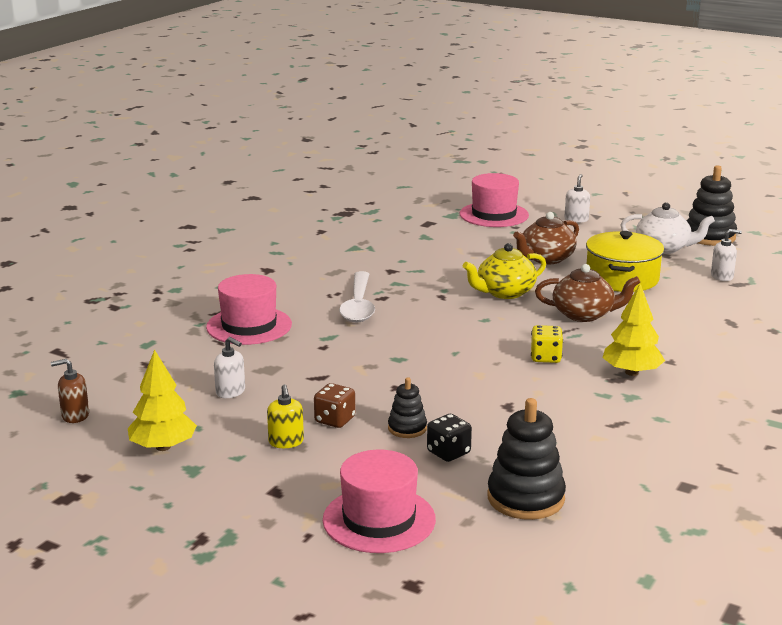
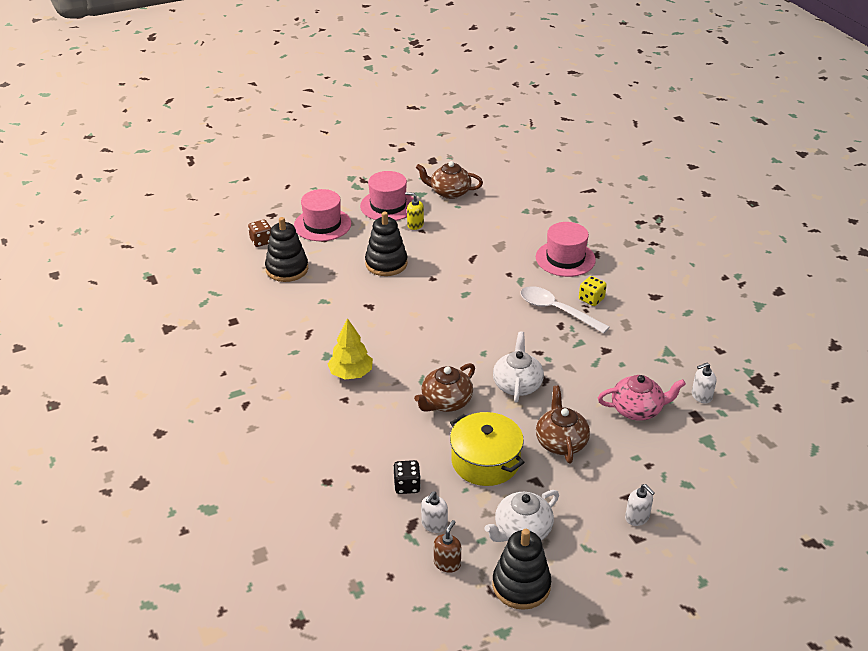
camera: 125 degrees right, 15 degrees up
(75, 415) = (507, 178): brown soap dispenser -> brown soap dispenser (447, 563)
(163, 447) = (449, 192): yellow tree -> brown teapot
(230, 392) = (485, 226): white soap dispenser -> white soap dispenser (701, 396)
(335, 420) = (420, 246): brown dice -> brown dice (261, 241)
(407, 428) = (386, 263): black stacking toy -> black stacking toy, size x1.79
(448, 452) = (349, 266): black dice -> black dice (407, 486)
(455, 242) = (637, 409): none -> pink teapot
(494, 215) = (689, 468): pink hat -> pink hat (388, 205)
(504, 292) = (517, 384): yellow teapot -> white teapot
(545, 357) = (406, 350): yellow dice -> yellow dice (591, 299)

